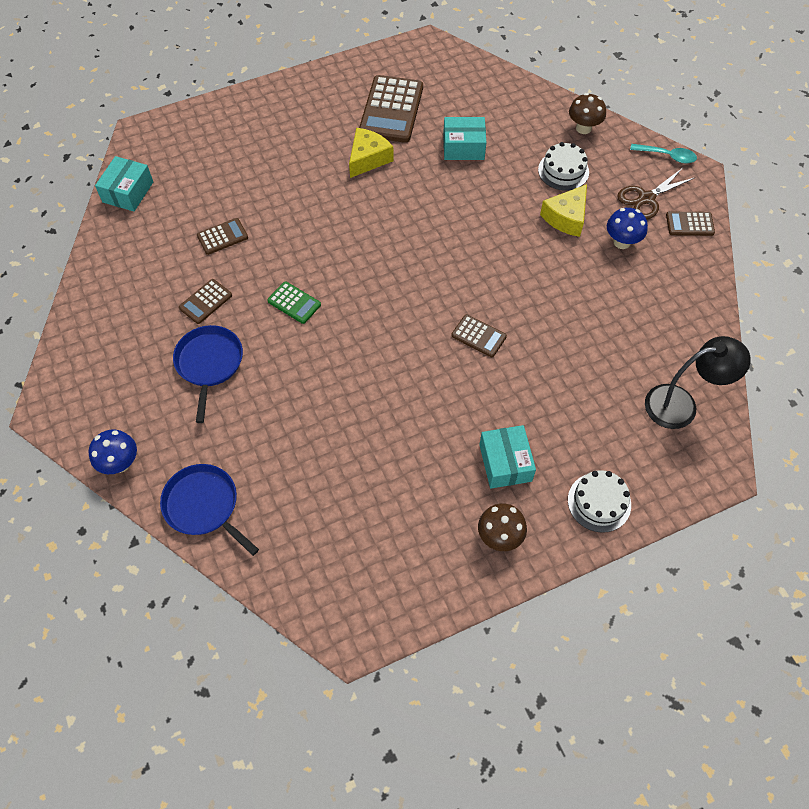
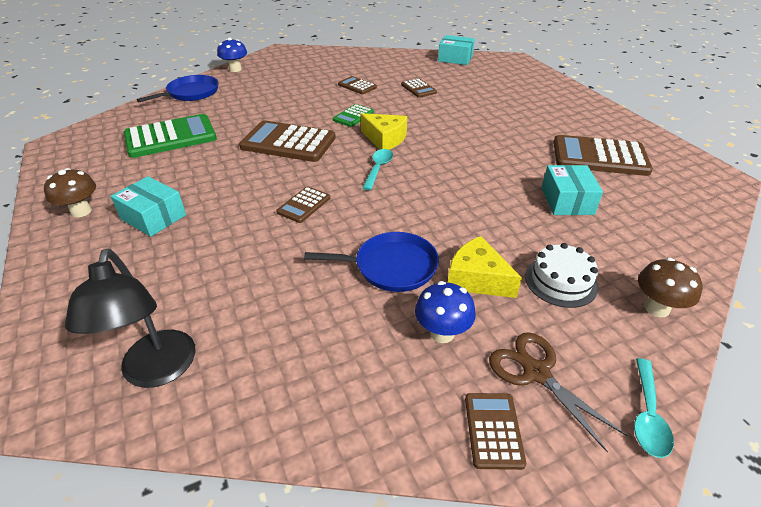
camera: 90 degrees right, 20 degrees down
(209, 364) = (302, 89): blue pan -> blue pan (391, 266)
(338, 495) = (170, 137): none -> green calculator
(357, 363) = (288, 143): none -> brown calculator
(368, 159) = (524, 145): yellow cheese -> yellow cheese (385, 139)
(413, 278) = (378, 168): none -> turquoise spoon
(505, 463) = (153, 217): turquoise box -> turquoise box turned 45 degrees clockwise
(599, 502) = (71, 279): white cake -> none

